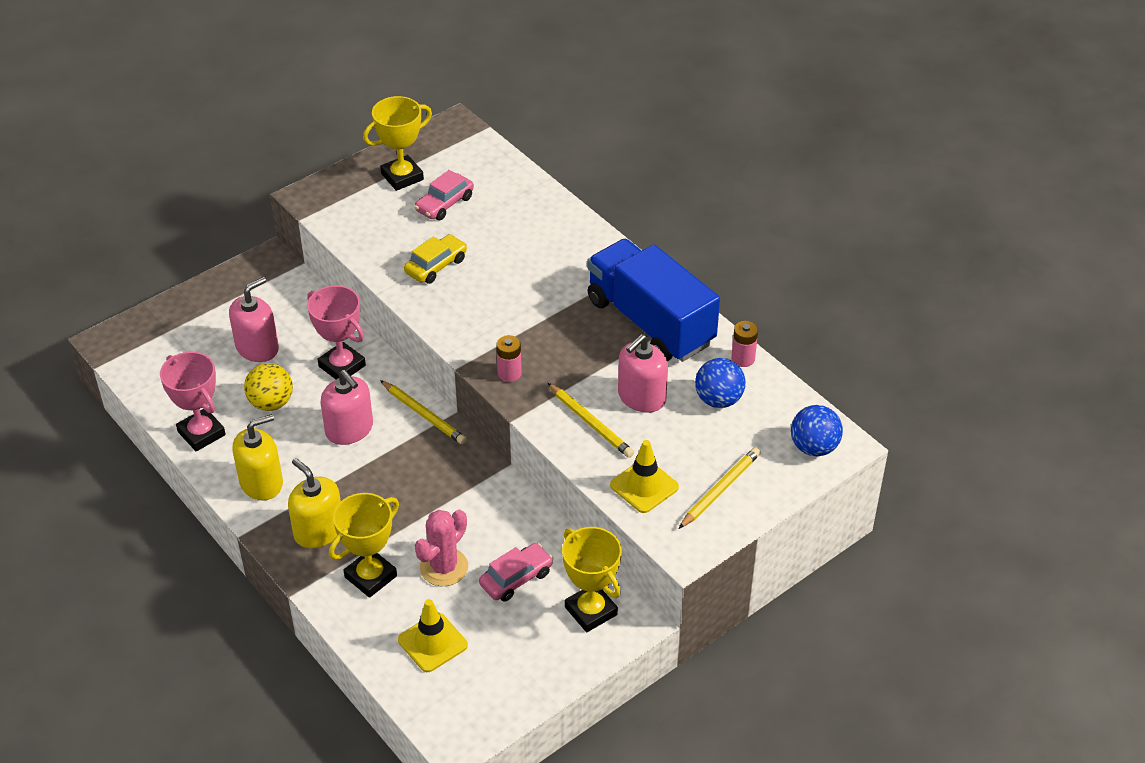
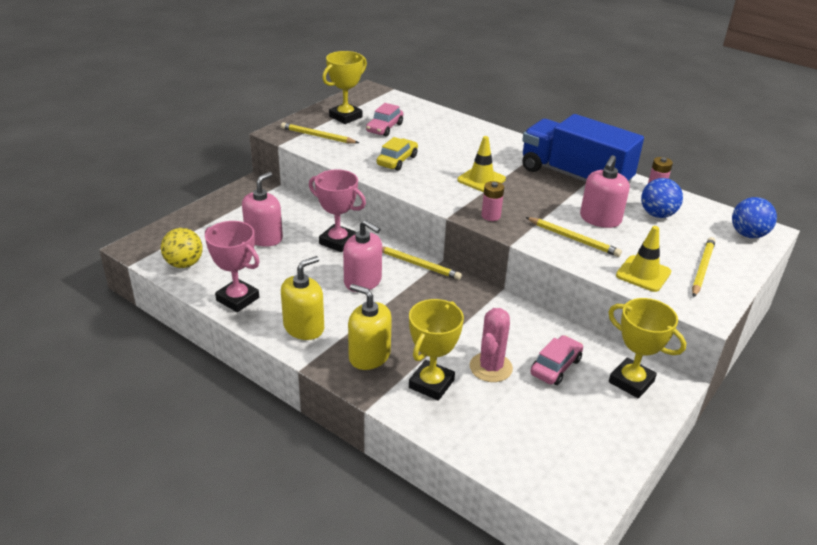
camera: 15 degrees left, 10 degrees down
(271, 403) = (290, 271): yellow ball -> yellow ball (184, 264)
(353, 209) = (317, 136): none -> yellow pencil
(432, 642) = (513, 428): yellow traffic cone -> yellow traffic cone (481, 179)

